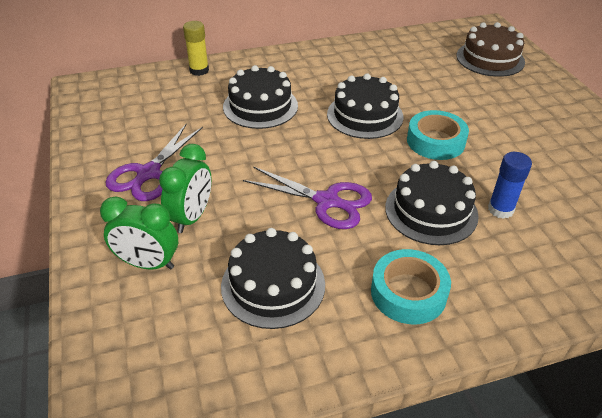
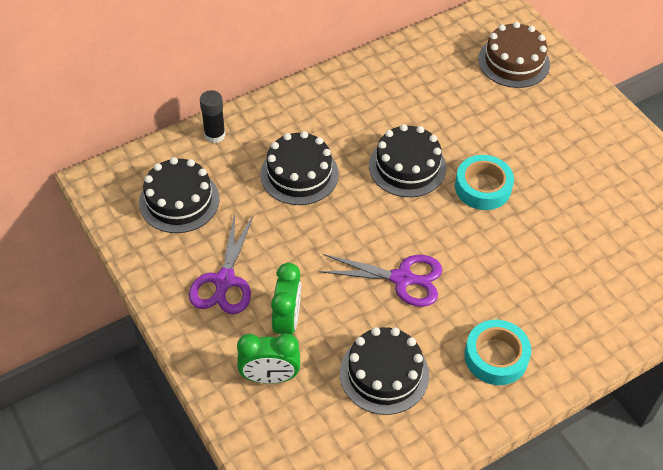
camera: 15 degrees left, 10 degrees up
(199, 70) = (215, 135): yellow glue stick -> black glue stick
(431, 211) = (496, 270): black cake -> black cake (179, 201)
(500, 209) = (555, 256): blue glue stick -> none

